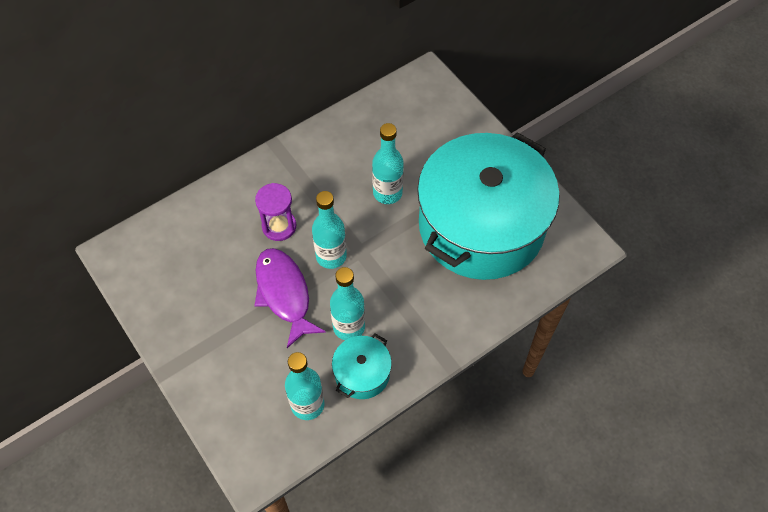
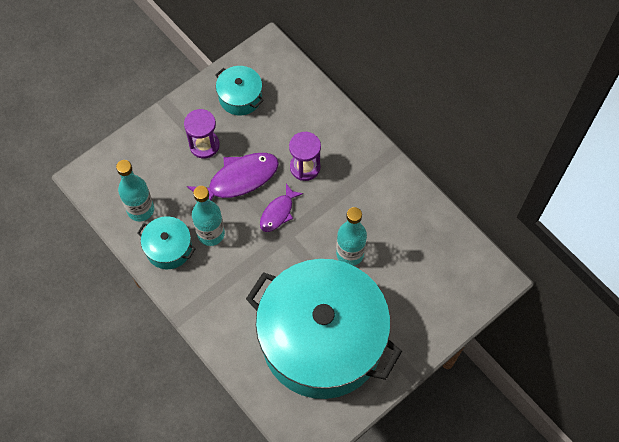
camera: 85 degrees right, 5 degrees up
(174, 287) = (240, 97): none -> turquoise pot
(231, 329) = (204, 145): none -> purple hourglass
(331, 256) = (278, 212): turquoise bottle -> purple fish

